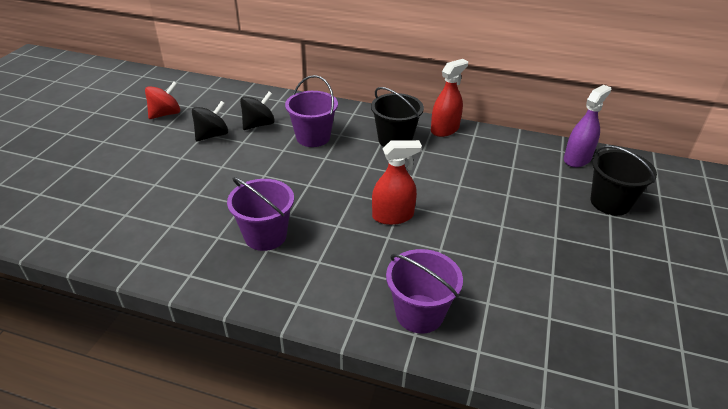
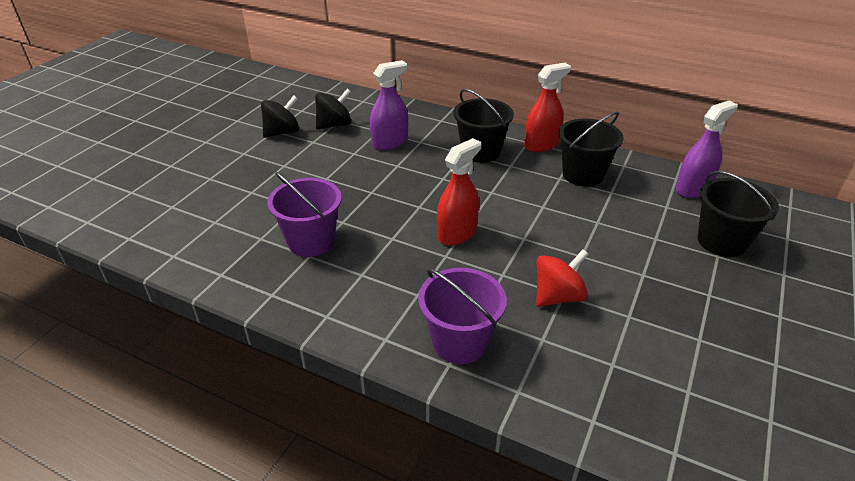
camera: 10 degrees right, 0 degrees up
(165, 114) = (240, 107): red spinning top -> red spinning top (558, 296)
(313, 137) = (390, 142): purple bucket -> purple spray bottle
(393, 216) = (457, 233): red spray bottle -> red spray bottle turned 45 degrees counterclockwise
(486, 154) = (583, 175): none -> black bucket

